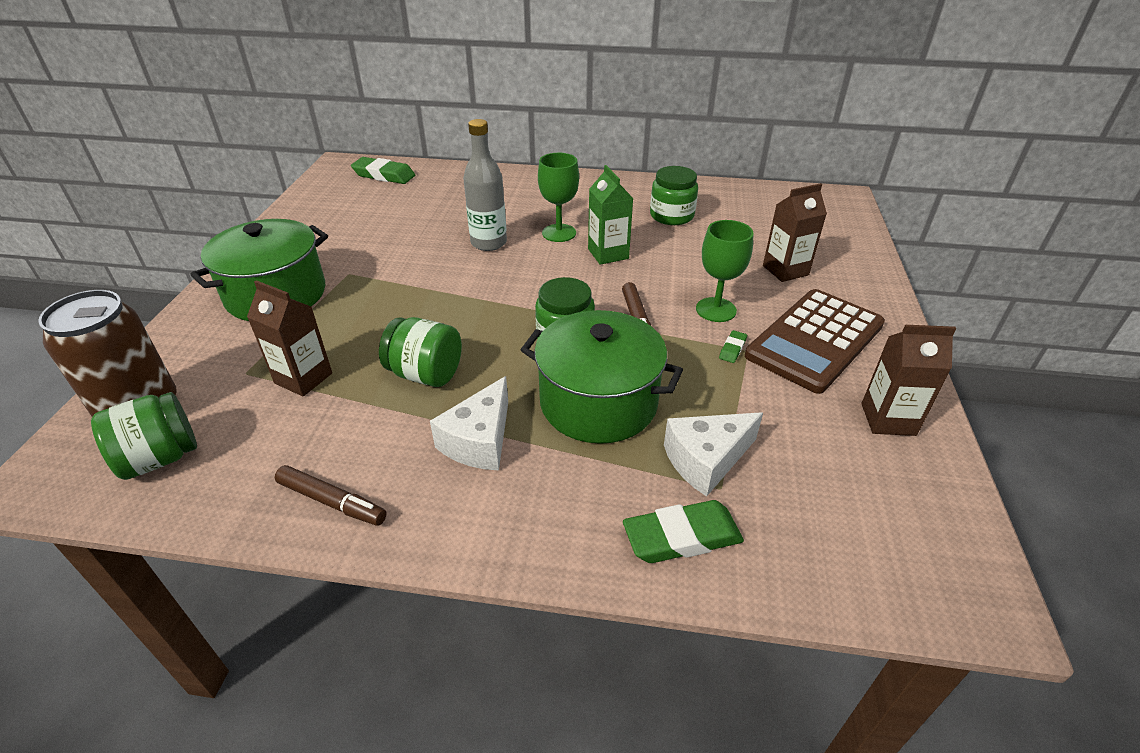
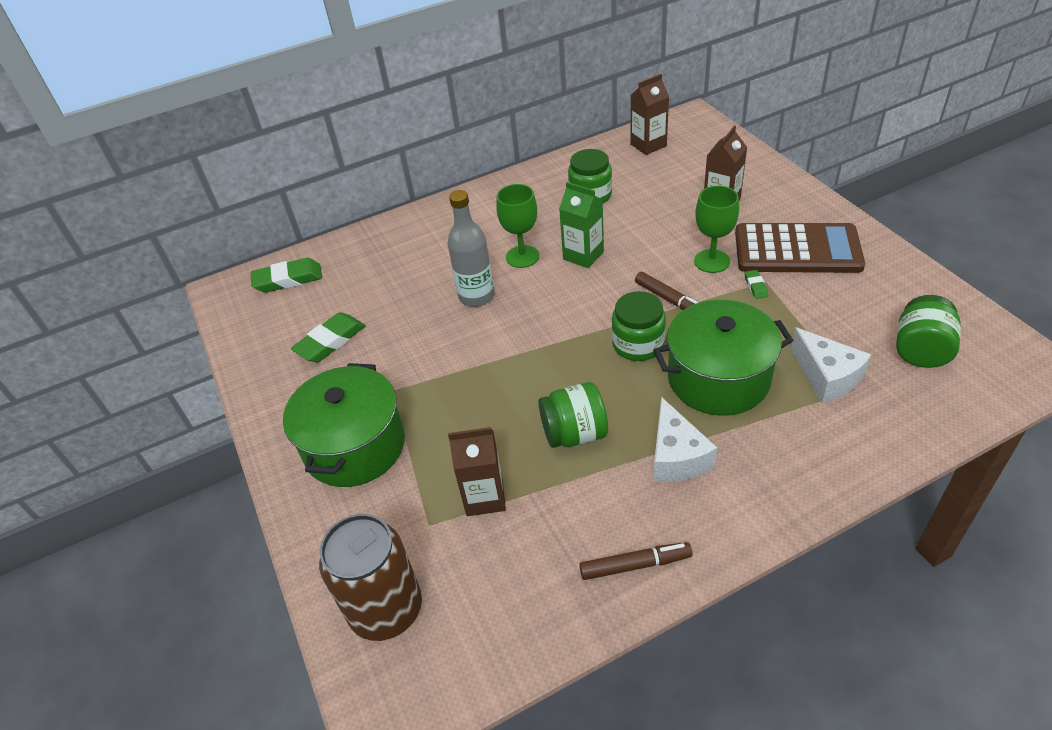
camera: 30 degrees left, 5 degrees up
(160, 458) = (461, 629): green jar -> green jar (920, 350)
(682, 537) = (868, 434): green eraser -> green eraser (330, 341)
(706, 460) = (827, 376): white cheese -> white cheese turned 60 degrees counterclockwise
(815, 340) = (797, 250): brown calculator -> brown calculator turned 90 degrees counterclockwise
(888, 419) = (893, 283): brown carton -> brown carton (648, 145)

